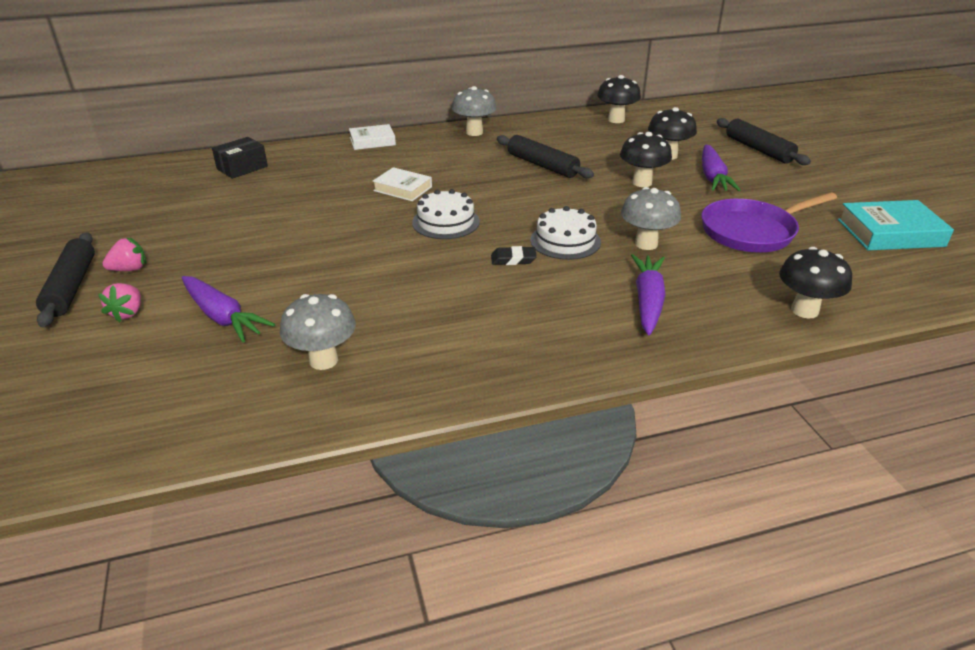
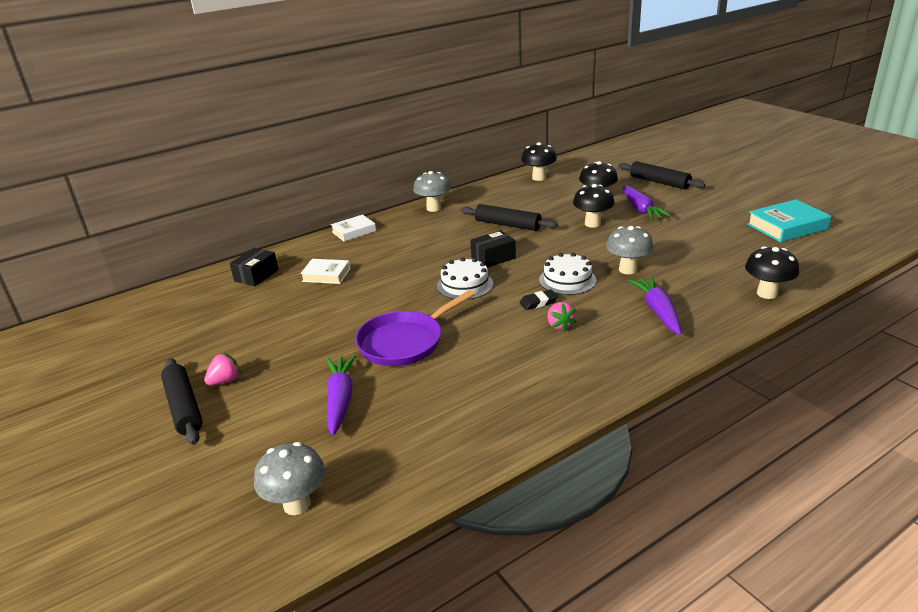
camera: 15 degrees left, 5 degrees down
(128, 313) = (254, 416): pink strawberry -> pink strawberry (560, 325)
(223, 317) = (340, 399): purple carrot -> purple carrot turned 120 degrees counterclockwise
(323, 360) = (450, 412): grey mushroom -> grey mushroom (297, 504)
(402, 189) = (409, 265): white book -> white book (326, 275)
(499, 199) = (493, 258): none -> black box
(752, 231) = (695, 245): purple pan -> purple pan (405, 342)

